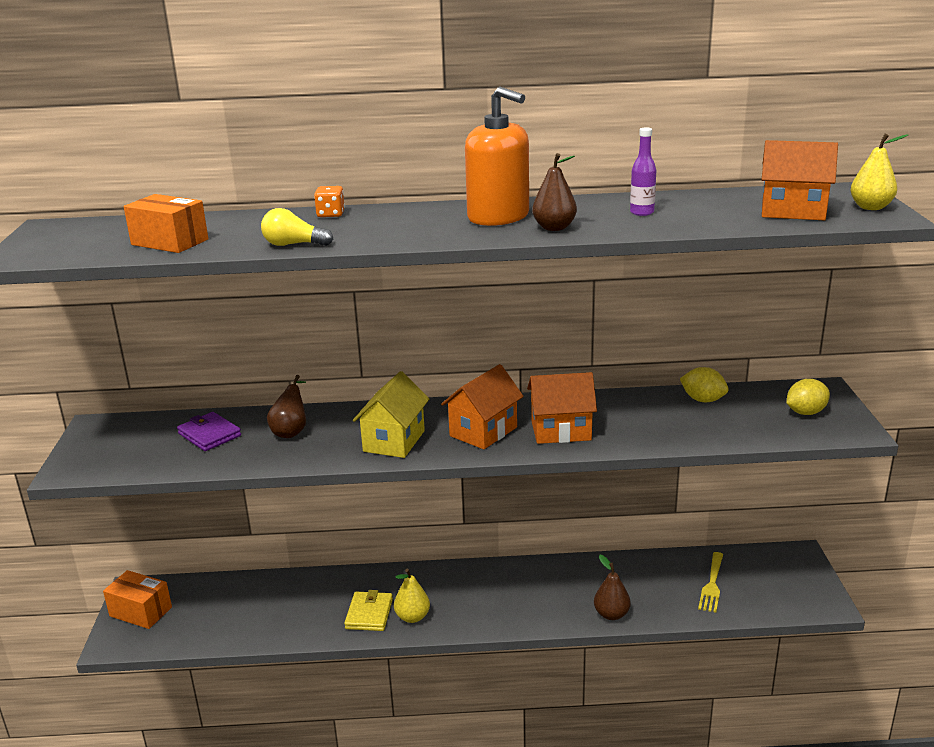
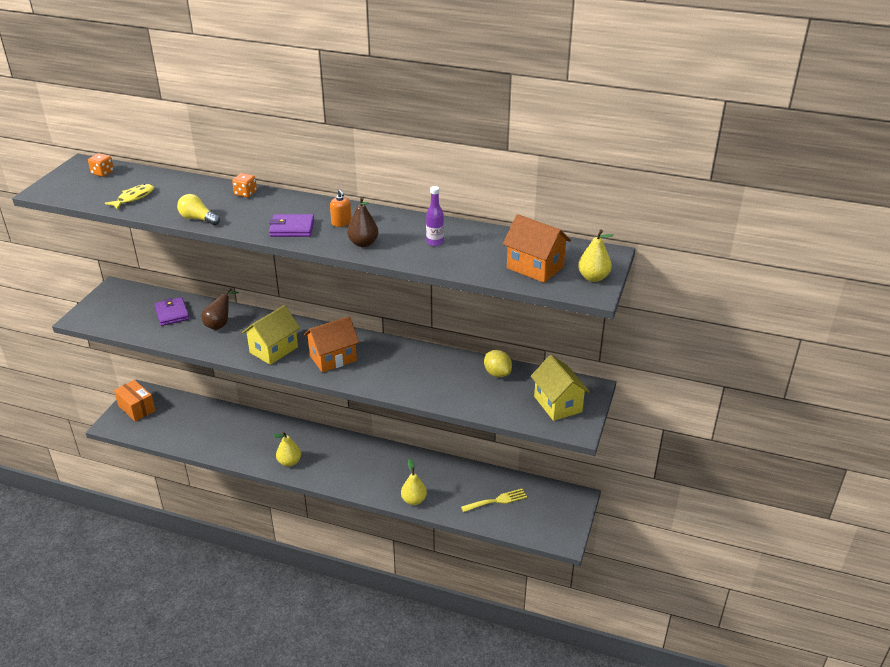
camera: 20 degrees right, 10 degrees up
(91, 229) = (103, 173): none -> orange dice
(169, 242) = (134, 198): orange box -> yellow fish
(369, 614) = (265, 451): yellow wallet -> none
(439, 231) = (292, 228): none -> purple wallet
(498, 217) = (341, 223): orange soap dispenser -> orange soap dispenser, size x0.42
(561, 431) = (381, 371): orange house -> none
(611, 614) = (414, 500): brown pear -> yellow pear
(712, 585) = (497, 500): yellow fork -> yellow fork turned 150 degrees counterclockwise
(805, 412) = (558, 404): yellow lemon -> yellow house

